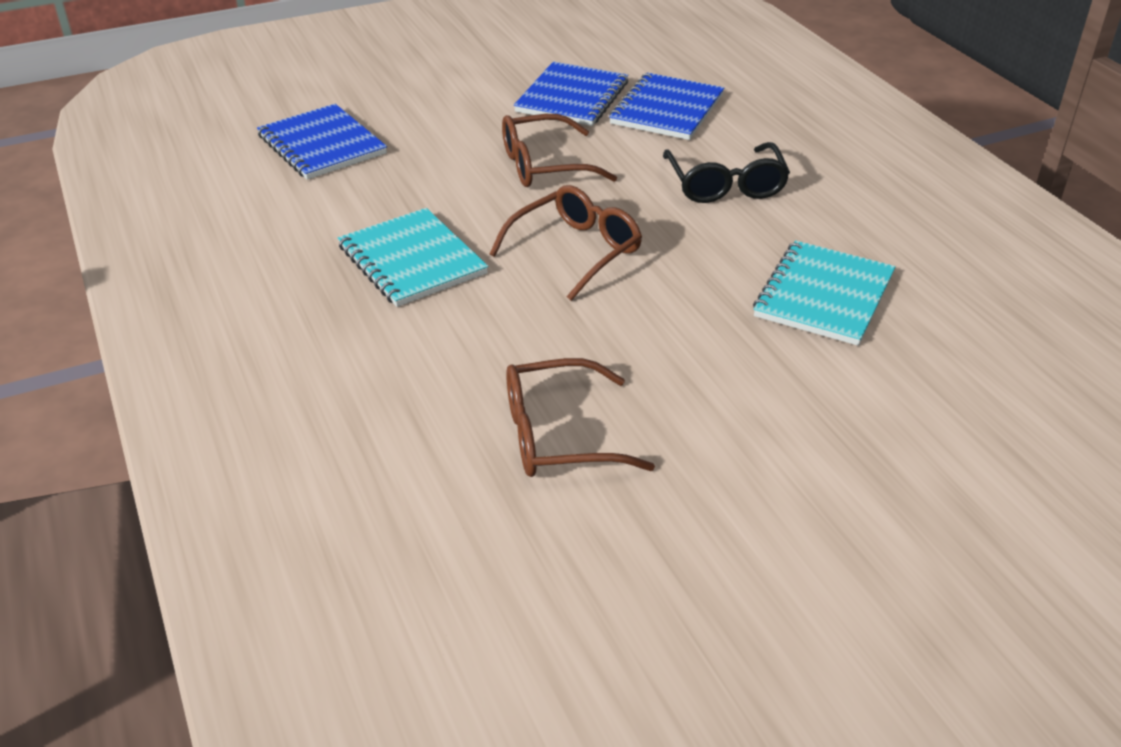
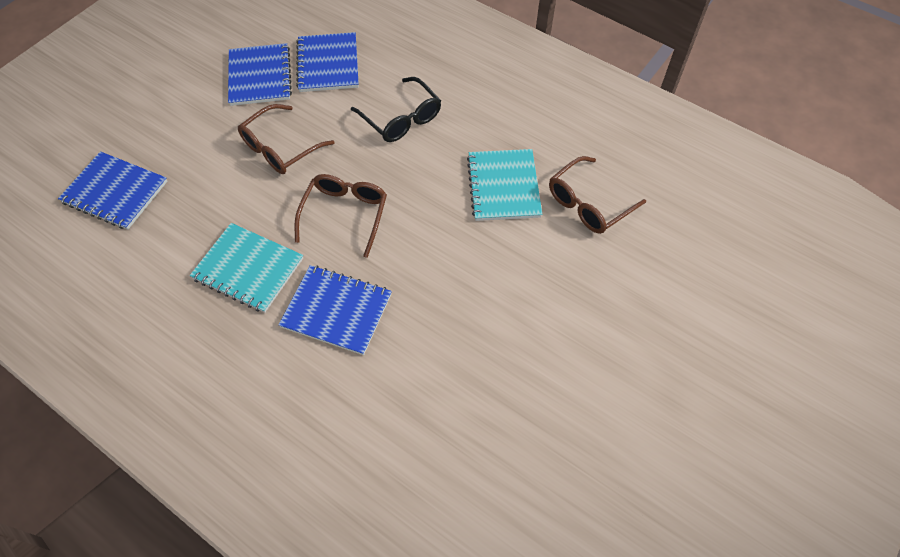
camera: 30 degrees left, 20 degrees up
(488, 339) = (336, 311): none -> blue notebook
(558, 435) = (420, 363): brown glasses -> brown glasses (588, 204)

